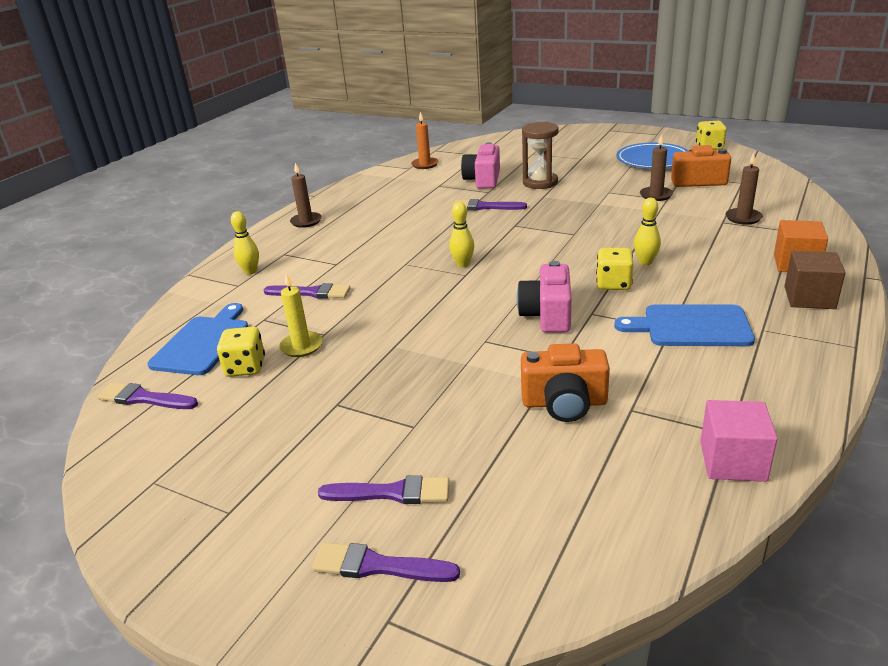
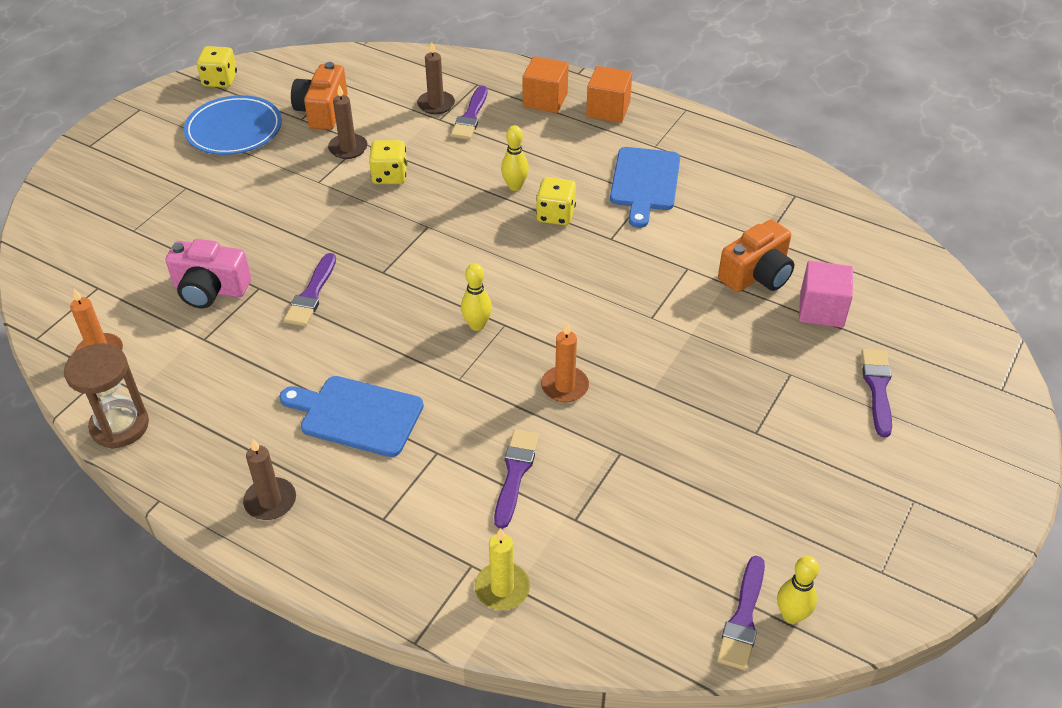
camera: 90 degrees left, 15 degrees up
(203, 343) = (625, 579): blue cutting board -> blue cutting board (357, 415)
(245, 367) = (684, 522): yellow dice -> yellow dice (389, 176)
(250, 271) = (431, 555): yellow bowling pin -> yellow bowling pin (791, 615)
(301, 346) = (645, 472): yellow candle -> yellow candle (502, 588)
(378, 566) = (955, 395): purple brush -> purple brush (470, 117)
(397, 305) = (564, 386): none -> orange candle
(540, 182) = (254, 235): brown hourglass -> brown hourglass (120, 426)
(547, 315) = (609, 268): pink camera -> none
(564, 403) = (756, 275): orange camera -> orange camera turned 45 degrees clockwise
(732, 461) = (826, 201): pink cube -> pink cube (821, 309)
(809, 298) = (608, 109): brown cube -> orange cube

